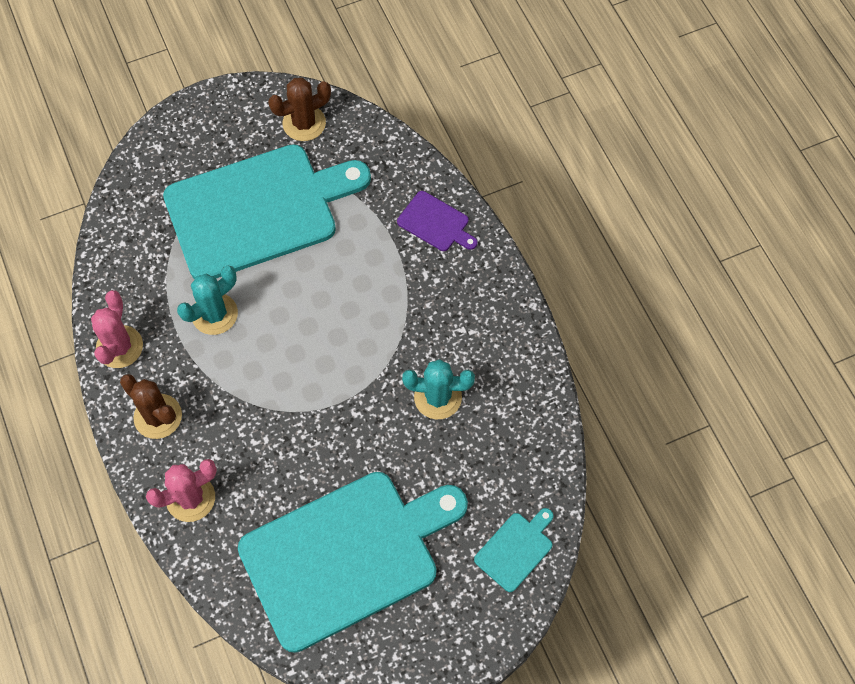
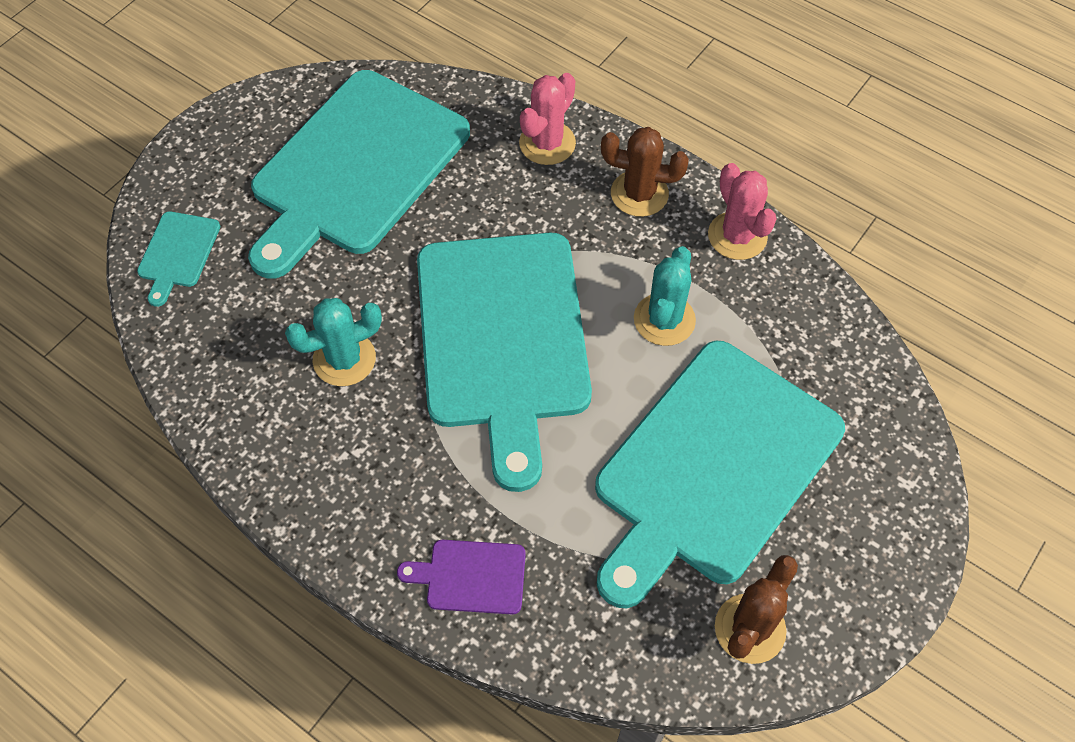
camera: 150 degrees right, 5 degrees down
(326, 356) = (502, 339): none -> turquoise cutting board

